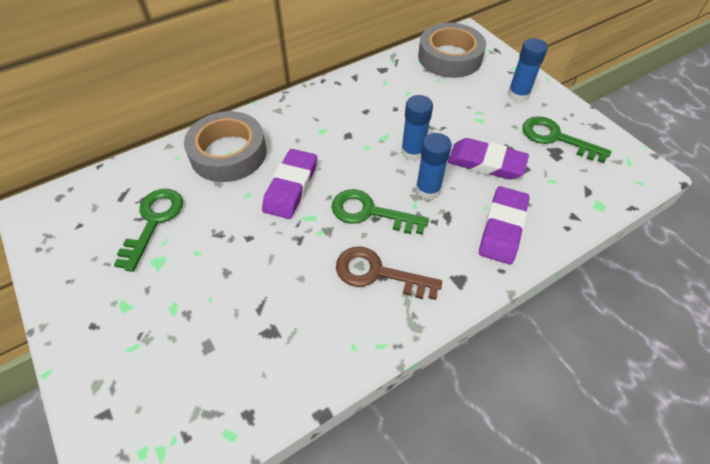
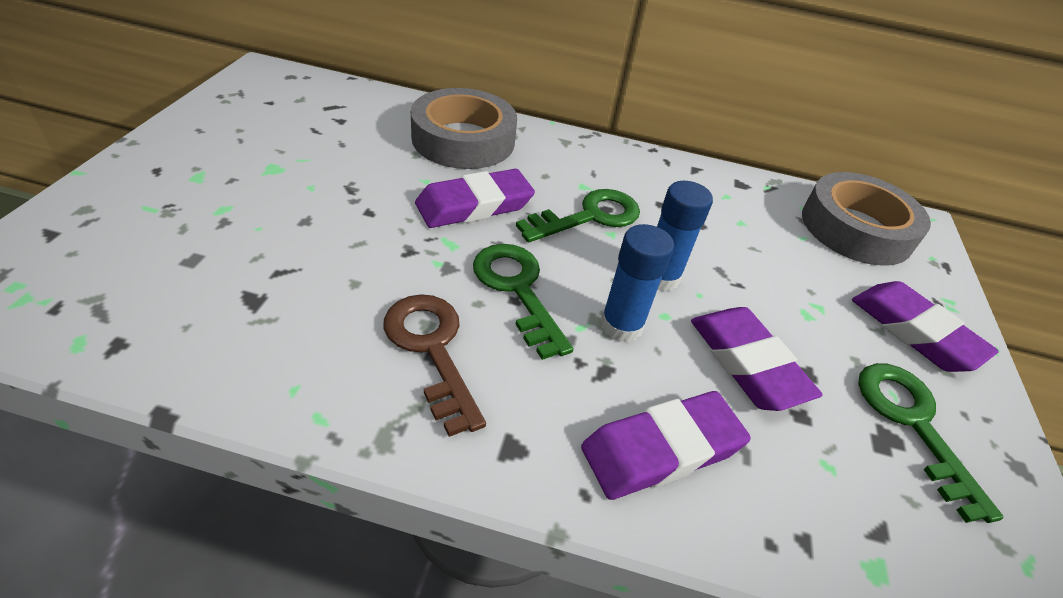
camera: 40 degrees right, 10 degrees down
(154, 221) = (320, 140): green key -> green key (589, 217)
(518, 94) = (914, 331): blue glue stick -> purple eraser

